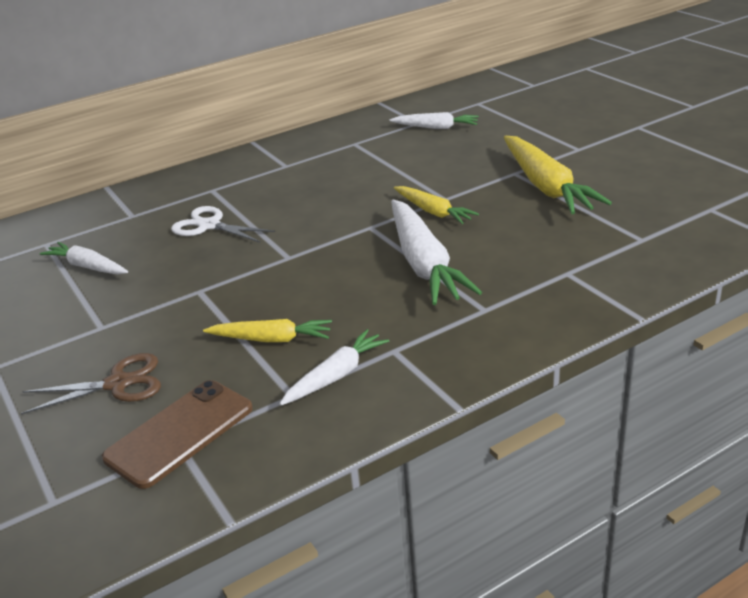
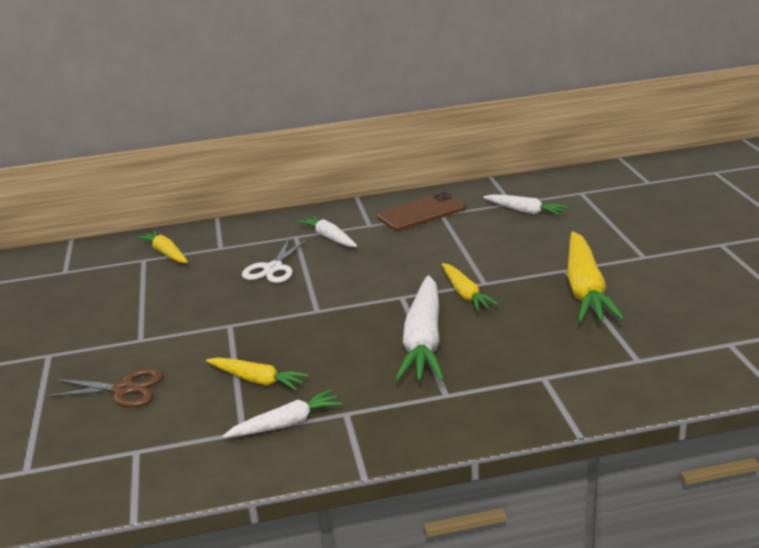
camera: 20 degrees right, 5 degrees down
(70, 232) = (166, 253): none -> yellow carrot
(87, 267) = (161, 286): white carrot -> white carrot (329, 237)
(179, 433) = (142, 441): brown phone -> brown phone (421, 212)
(209, 225) = (273, 268): white scissors -> white scissors turned 120 degrees counterclockwise

